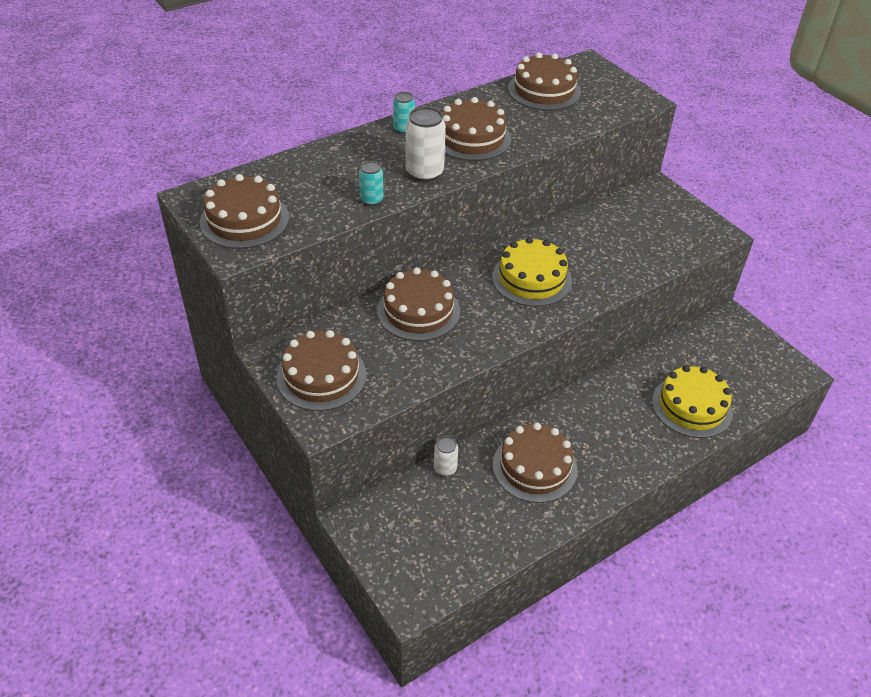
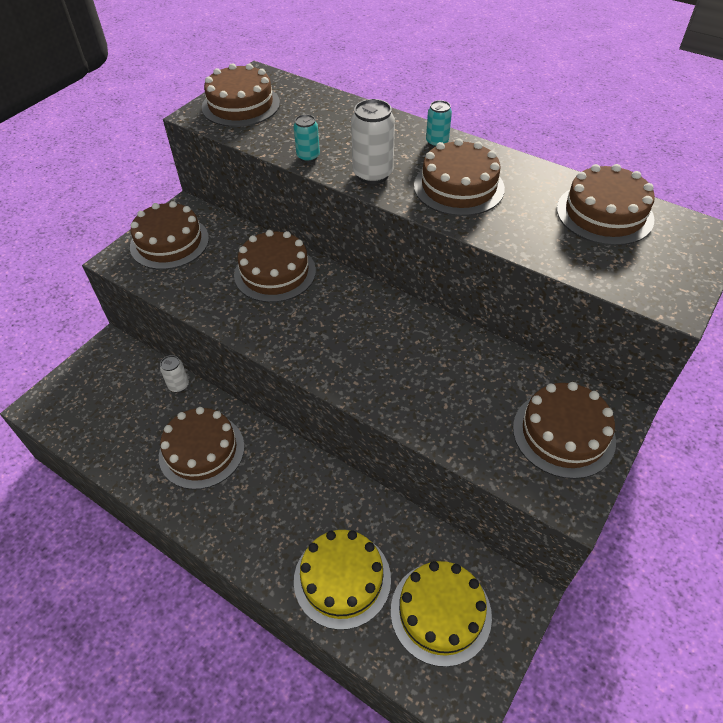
camera: 70 degrees right, 5 degrees up
(531, 279) = (366, 338): yellow cake -> yellow cake (440, 612)
(666, 216) = (563, 433): none -> brown cake

